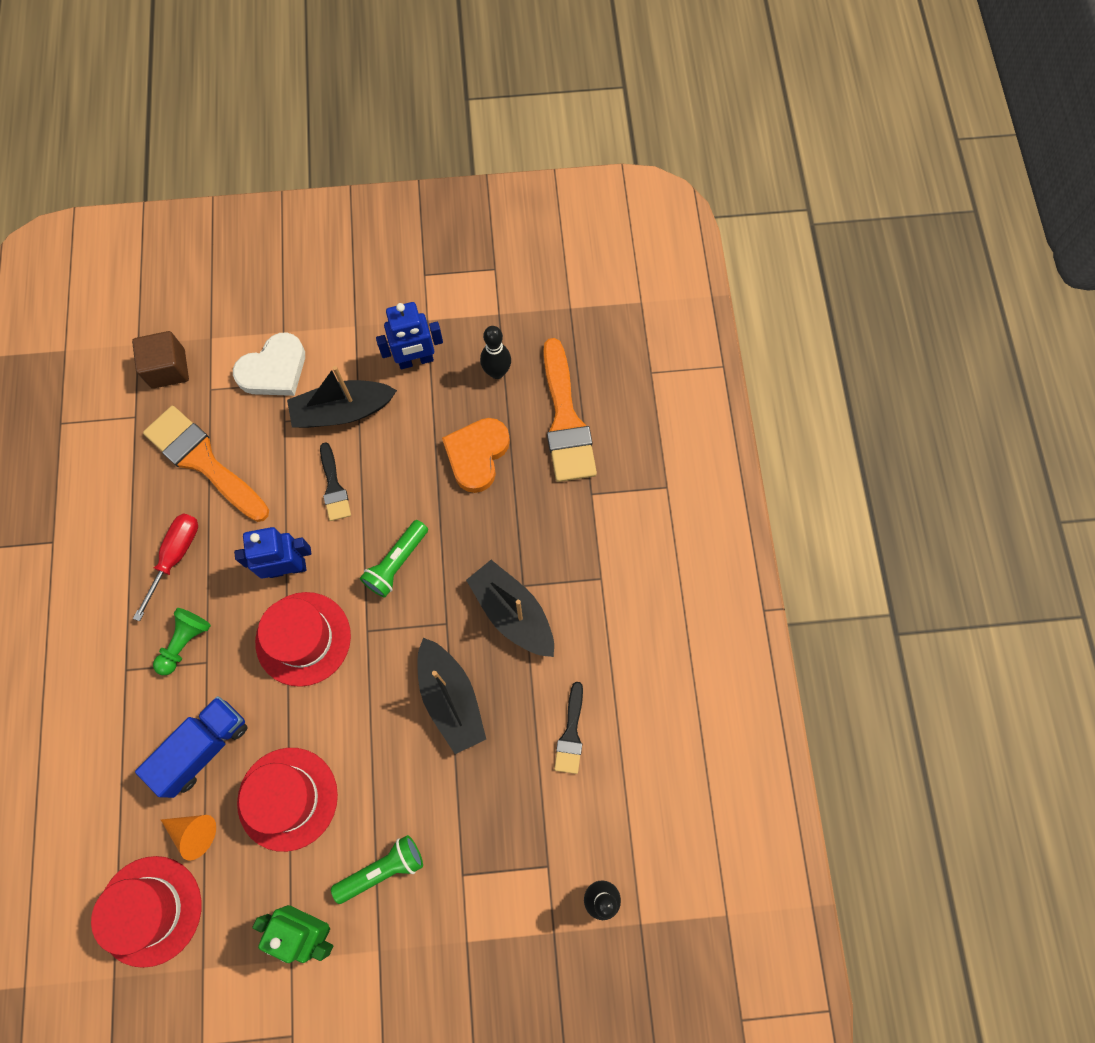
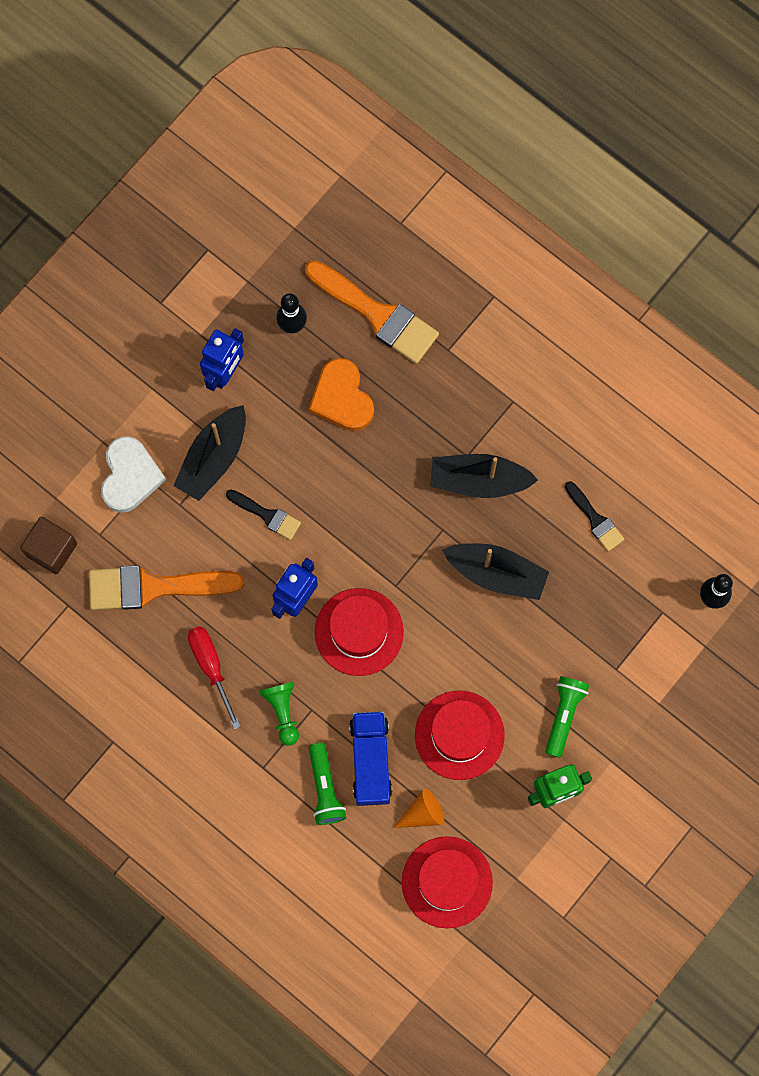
camera: 45 degrees left, 5 degrees up
(396, 563) = (366, 523): green flashlight -> green flashlight (325, 788)

